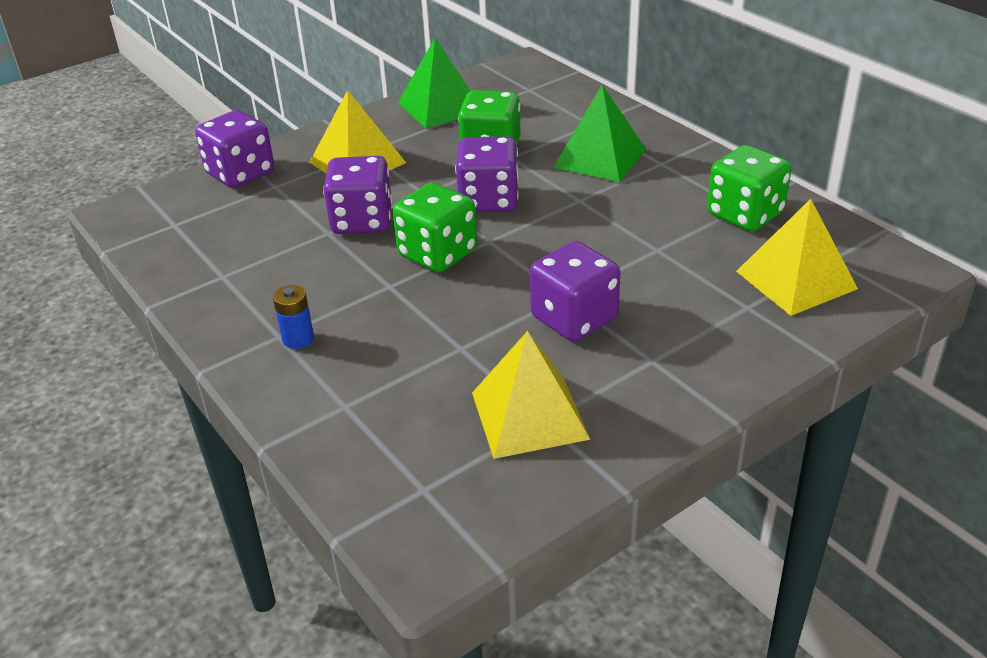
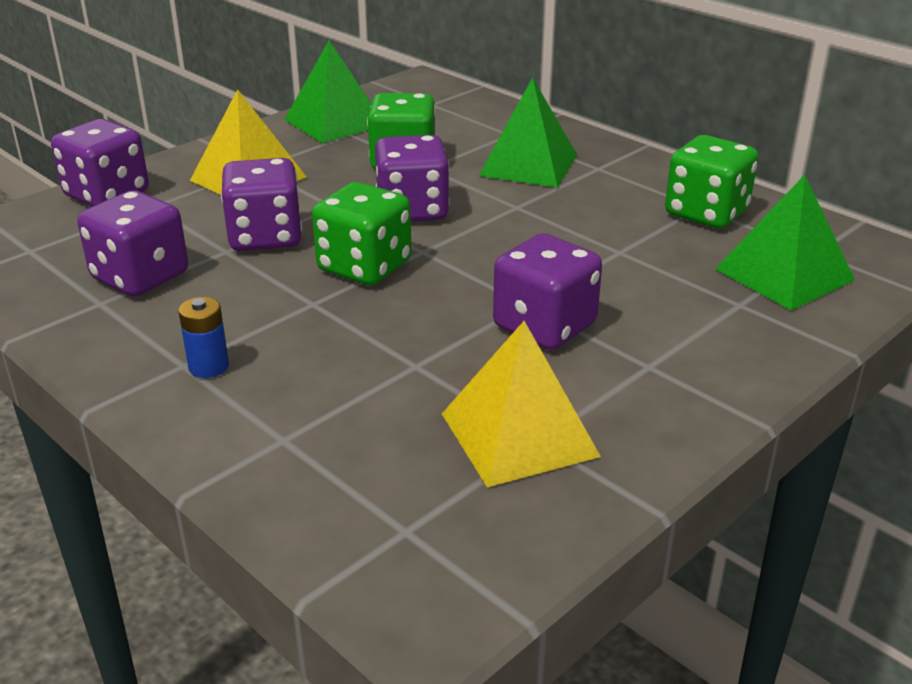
camera: 10 degrees left, 5 degrees down
(257, 254) = (140, 277): none -> purple dice
(796, 280) = (784, 274): yellow pyramid -> green pyramid

